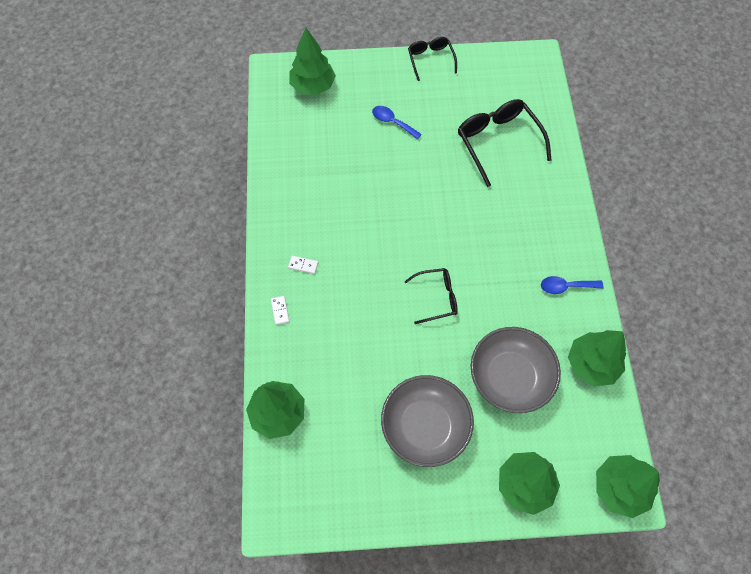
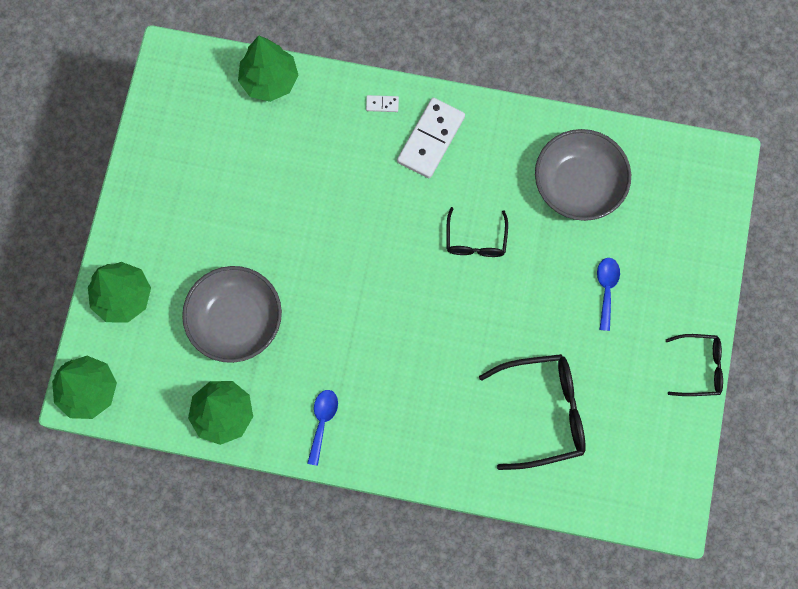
camera: 105 degrees right, 10 degrees up
(303, 265) = (430, 139): white domino -> white domino, size x2.36
(313, 86) = (687, 205): green tree -> none
(392, 122) = (606, 289): blue spoon -> blue spoon turned 45 degrees counterclockwise
(425, 426) = (211, 218): grey bowl -> grey bowl (578, 185)
(437, 297) = (350, 272): black glasses -> black glasses (475, 240)

